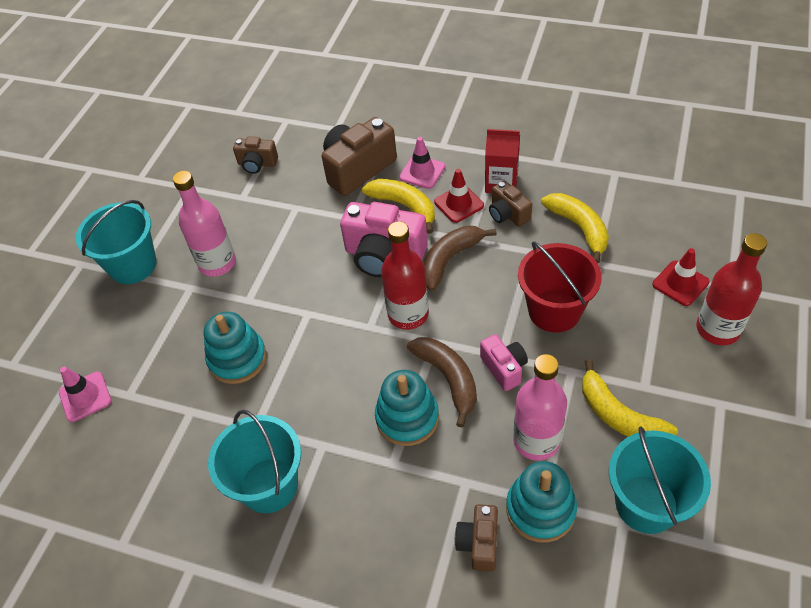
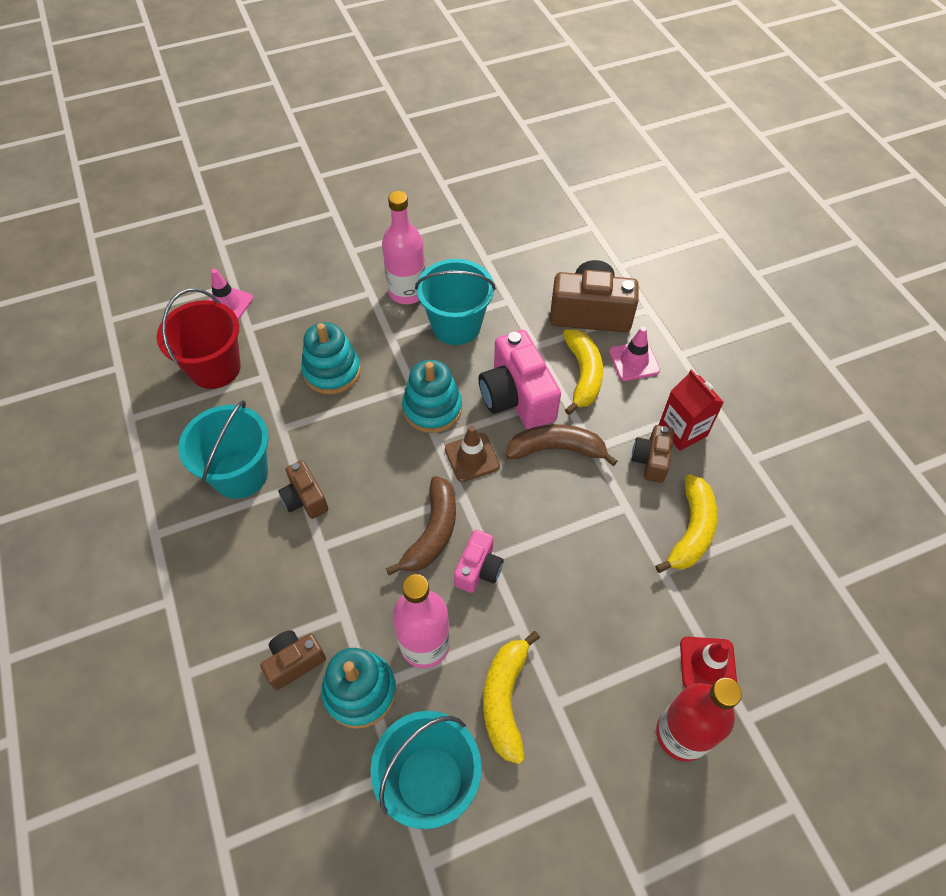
camera: 45 degrees right, 5 degrees up
(133, 265) = (359, 242): turquoise bucket -> turquoise bucket (456, 325)
(257, 164) = (527, 242): brown camera -> brown camera (305, 498)
(407, 418) = (370, 527): turquoise stacking toy -> turquoise stacking toy (432, 408)
(408, 314) = (472, 457): red bottle -> brown traffic cone
(459, 204) = (625, 413): red traffic cone -> none
(554, 311) = (575, 570): red bucket -> red bucket (215, 368)

